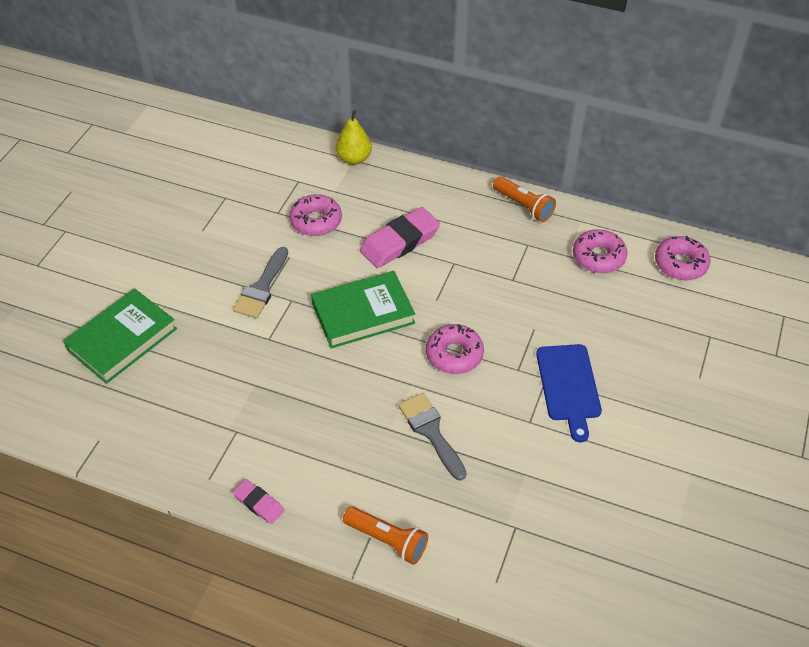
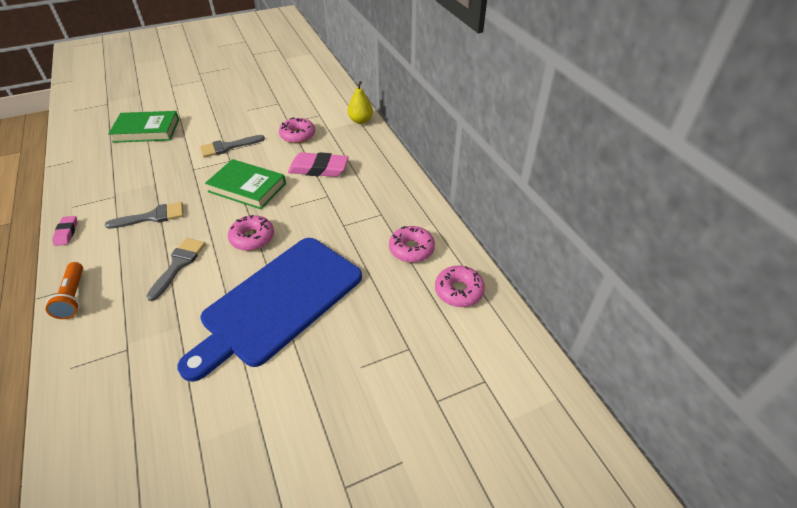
camera: 45 degrees right, 5 degrees down
(320, 415) = (152, 217): none -> grey brush
(524, 206) = (411, 194): orange flashlight -> none
(568, 386) = (278, 302): blue cutting board -> blue cutting board, size x1.98

